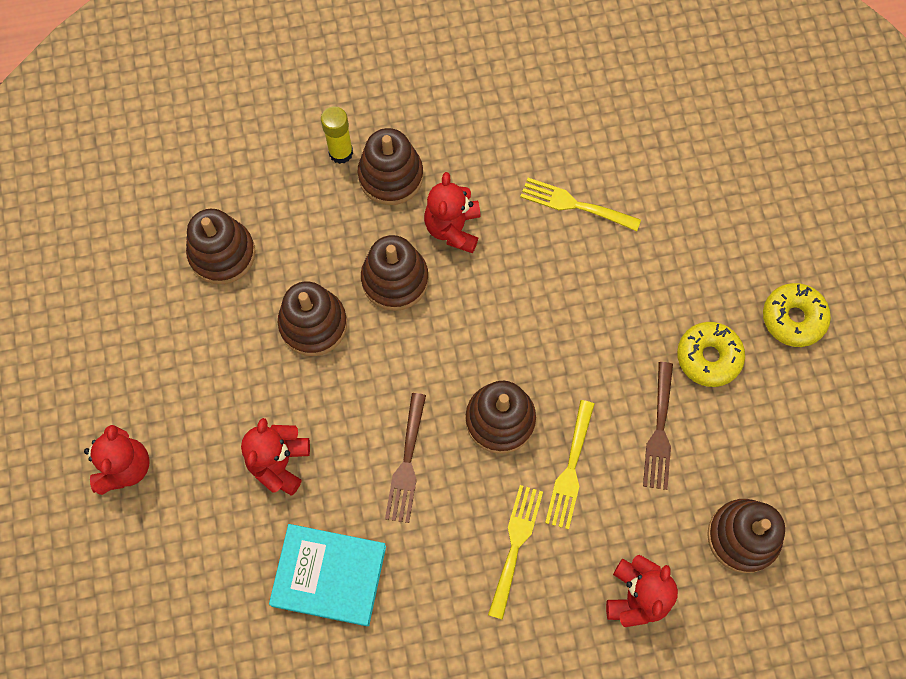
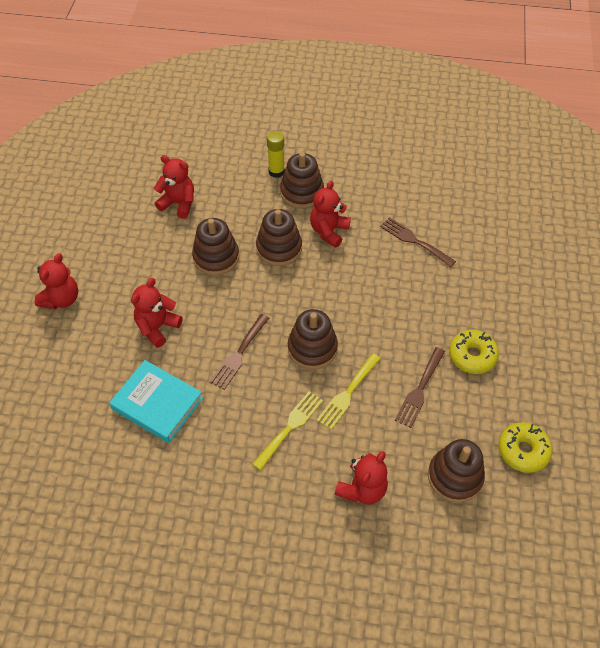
camera: 20 degrees right, 15 degrees down
(222, 254) = (178, 203): brown stacking toy -> red teddy bear
(574, 204) = (414, 241): yellow fork -> brown fork
(793, 318) = (542, 351): yellow donut -> yellow donut (523, 450)

